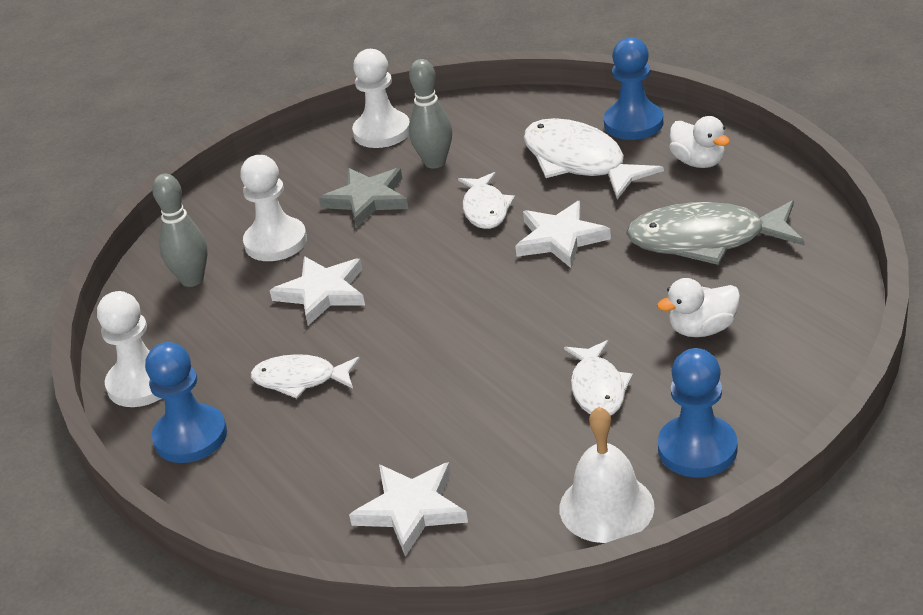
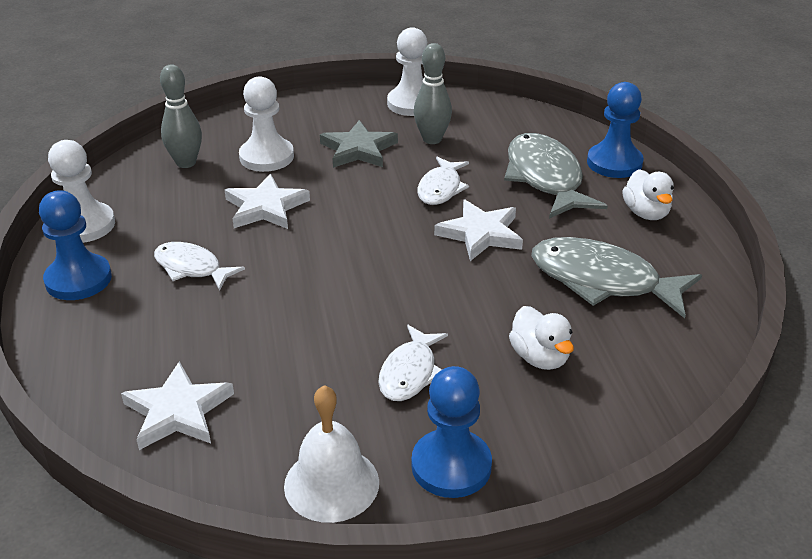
camera: 20 degrees right, 0 degrees up
(579, 162) = (545, 178): white fish -> grey fish
(702, 329) = (539, 357): white duck -> white duck turned 120 degrees counterclockwise

